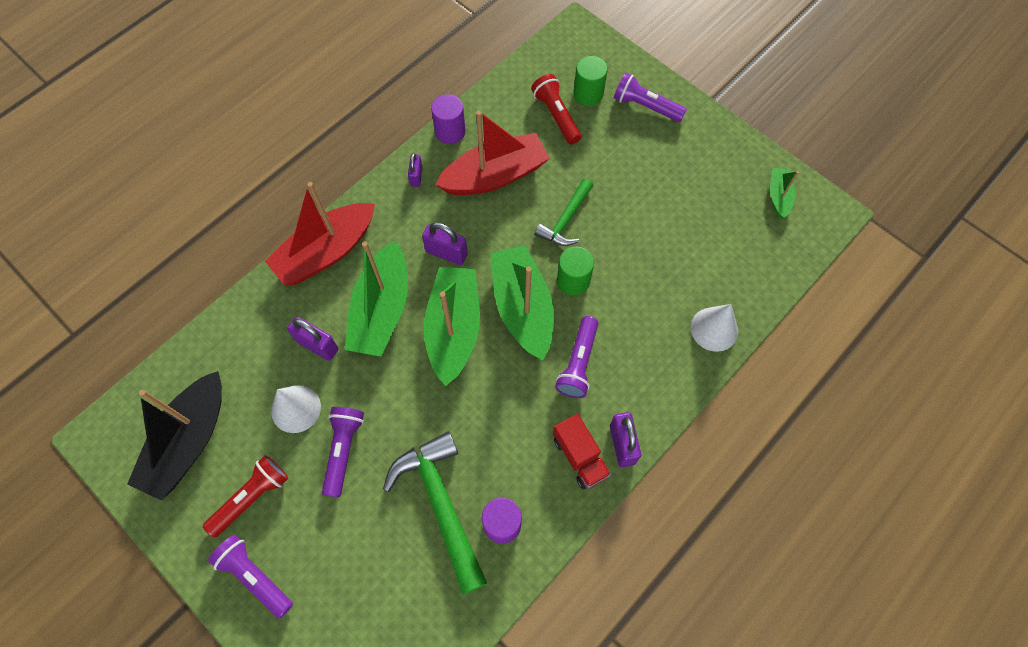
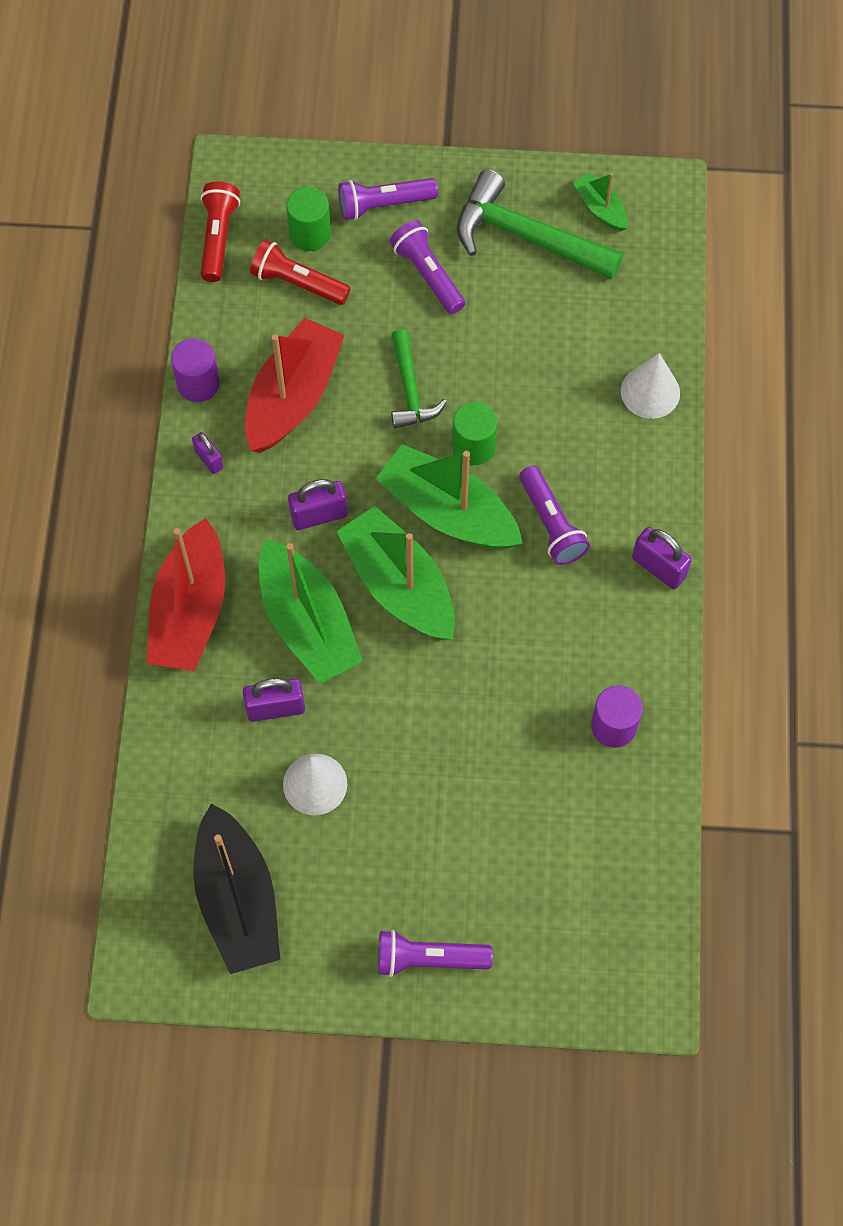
camera: 40 degrees left, 0 degrees up
(252, 497) = (354, 896): red flashlight -> red flashlight (218, 238)
(343, 450) = (401, 783): purple flashlight -> purple flashlight (428, 274)
(441, 504) = (542, 755): green hammer -> green hammer (526, 237)
(580, 457) = (630, 609): red truck -> none

